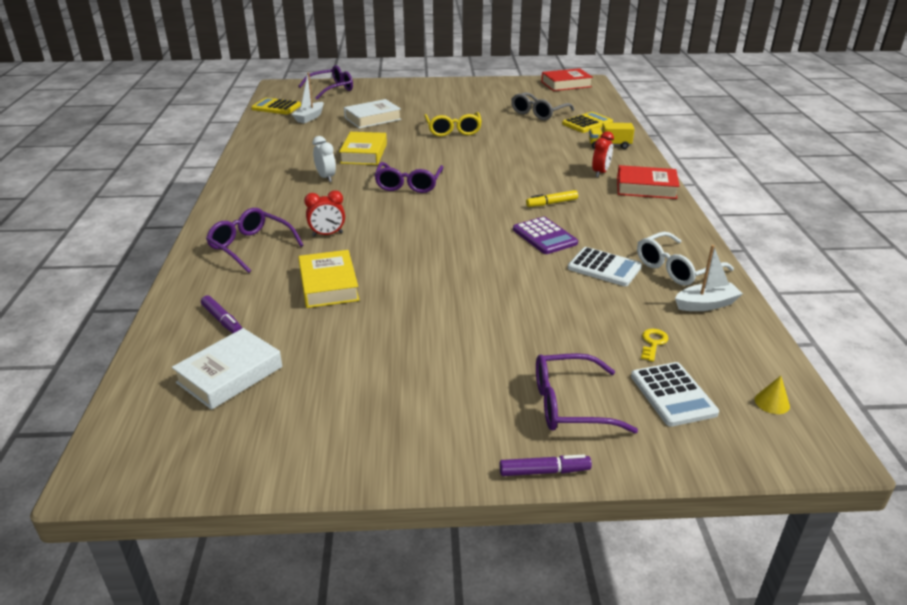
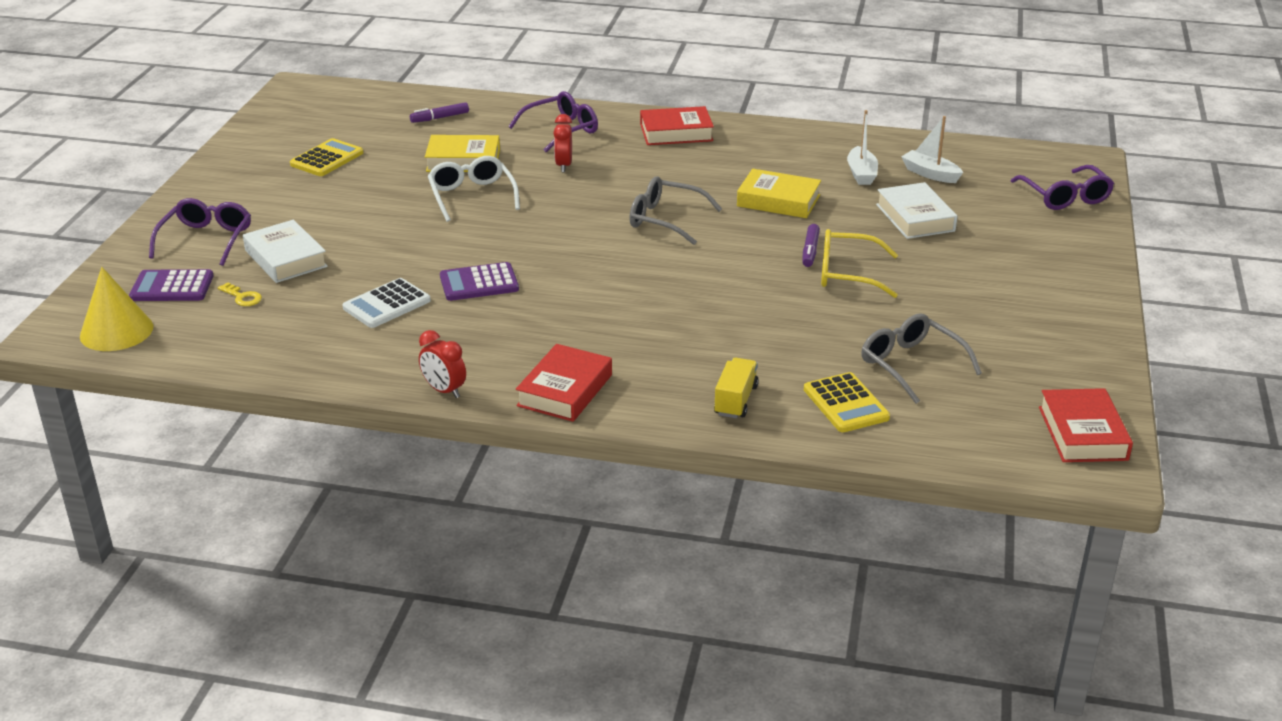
camera: 105 degrees right, 0 degrees up
(230, 375) = (363, 120): white book -> white book (285, 258)
(252, 197) = (676, 132): none -> red book
(276, 107) = (980, 153): yellow calculator -> yellow calculator (327, 159)
(326, 177) = (710, 173): white clock -> none
(408, 184) = (665, 220): purple glasses -> grey glasses
(544, 471) = (154, 216): purple marker -> purple marker (810, 251)
(552, 203) = (559, 305): yellow marker -> none
(600, 173) = (635, 365): red clock -> red clock (444, 390)
(673, 394) = (172, 287): white calculator -> purple calculator
(676, 268) = (350, 349): white glasses -> white glasses (472, 196)
(706, 304) = (272, 346): white boat -> white boat (861, 174)
(772, 402) = (116, 331): yellow cone -> yellow cone, size x2.26

